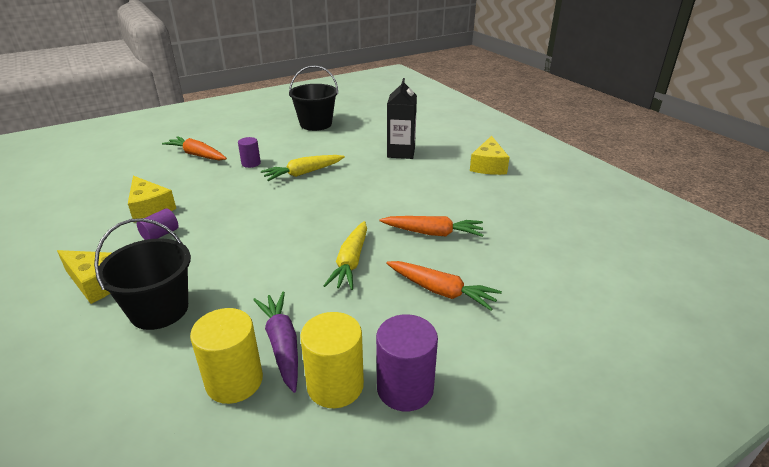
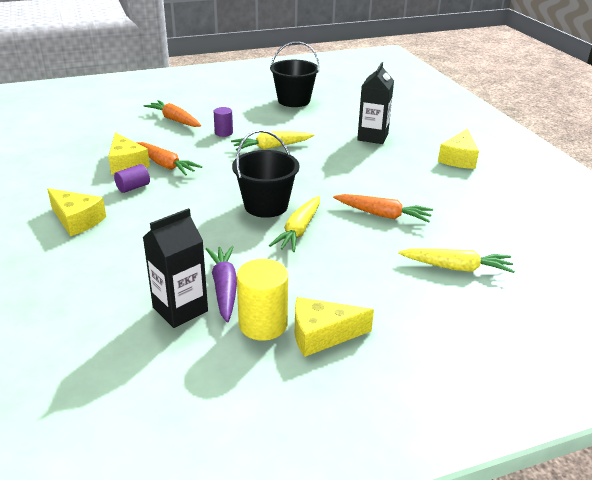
camera: 10 degrees right, 0 degrees up
(159, 310) = (126, 248): black bucket -> black bucket (266, 206)
(234, 381) = (180, 309): yellow cylinder -> black carton
(405, 388) = (322, 335): purple cylinder -> yellow cheese
(441, 291) = (376, 265): orange carrot -> orange carrot (166, 165)
(523, 282) = (456, 267): none -> yellow carrot

